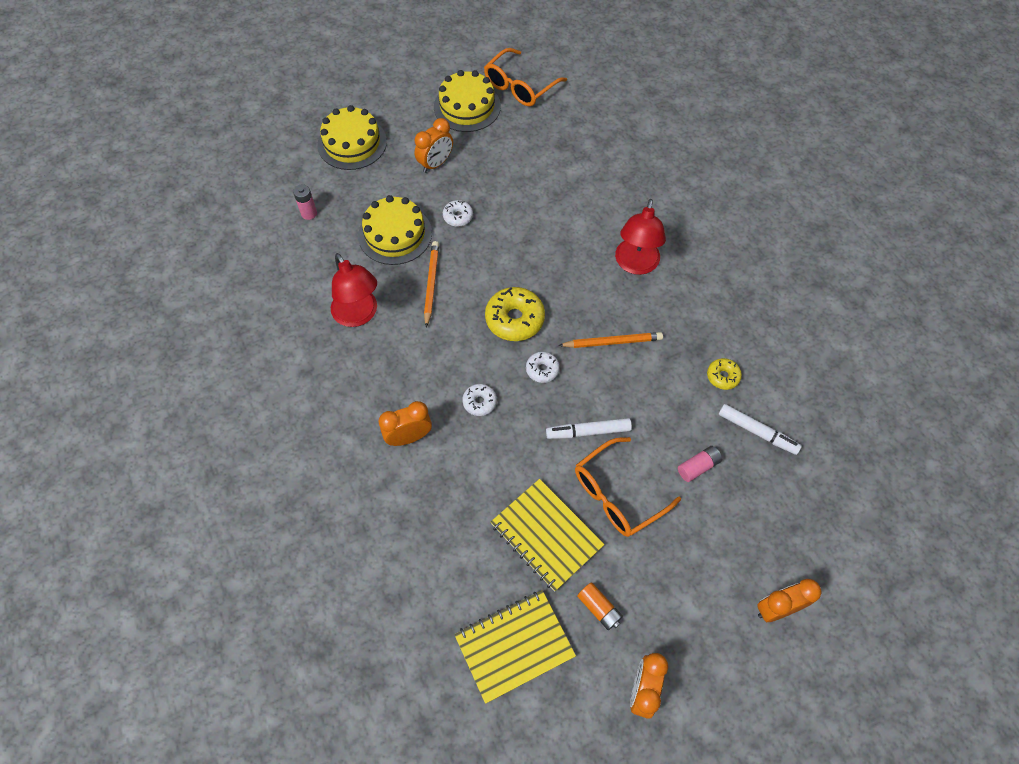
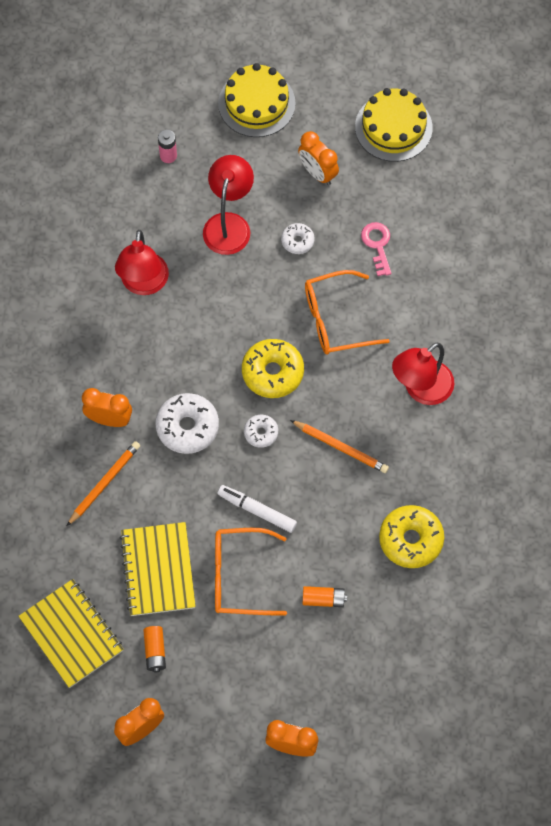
camera: 35 degrees right, 5 degrees up
(395, 234) = (229, 224): yellow cake -> red lamp
(431, 283) = (226, 293): orange pencil -> orange pencil (104, 483)
(435, 164) = (317, 173): orange clock -> orange clock turned 60 degrees clockwise
(479, 402) = (187, 427): white donut -> white donut, size x1.83
(514, 646) = (71, 634): yellow notebook -> yellow notebook turned 45 degrees clockwise
(519, 86) = (462, 135): orange glasses -> orange glasses (335, 320)
(519, 186) = (377, 245): none -> pink key
(698, 466) = (323, 599): pink battery -> orange battery
(722, 376) = (411, 540): yellow donut -> yellow donut, size x1.83
(757, 431) = (398, 604): white marker -> none

